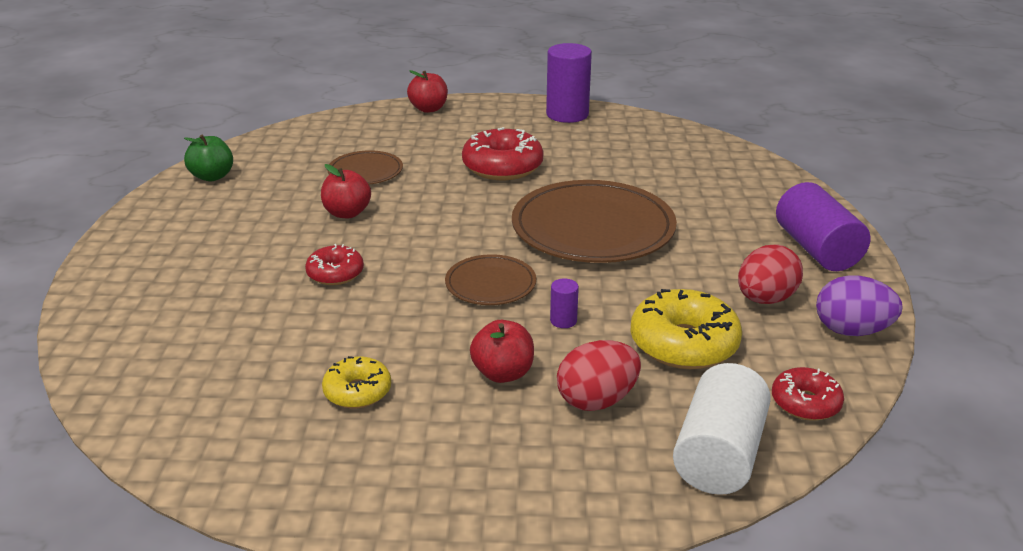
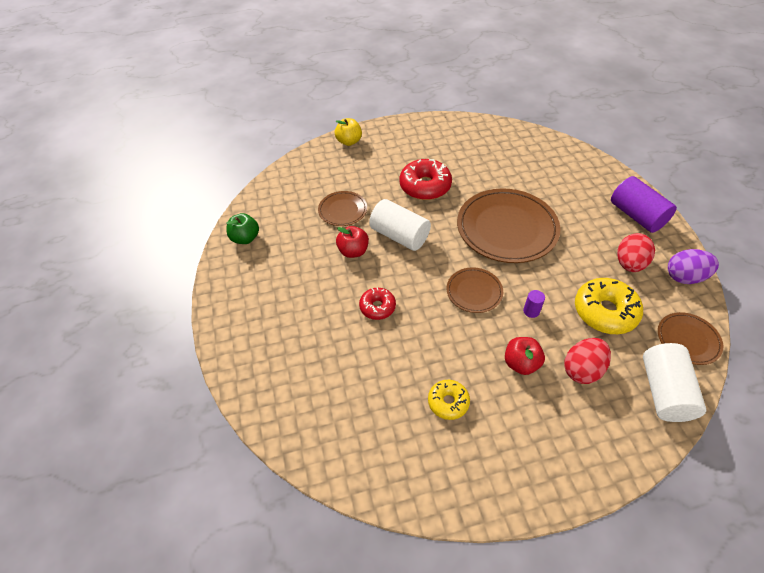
camera: 15 degrees left, 20 degrees up
(425, 209) = (399, 236): none -> white cylinder
(428, 109) = (349, 141): red apple -> yellow apple
(567, 114) = (438, 128): purple cylinder -> none
(805, 403) = (688, 340): red donut -> brown plate

